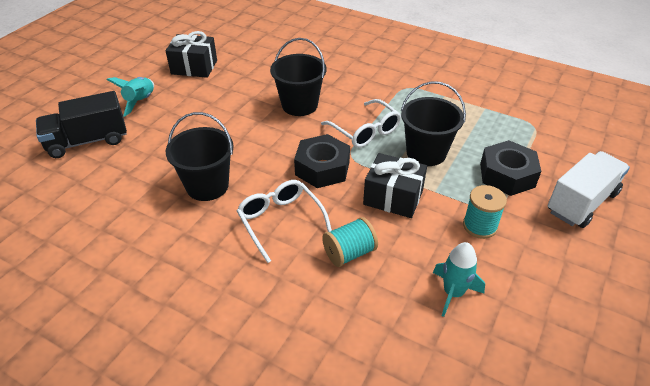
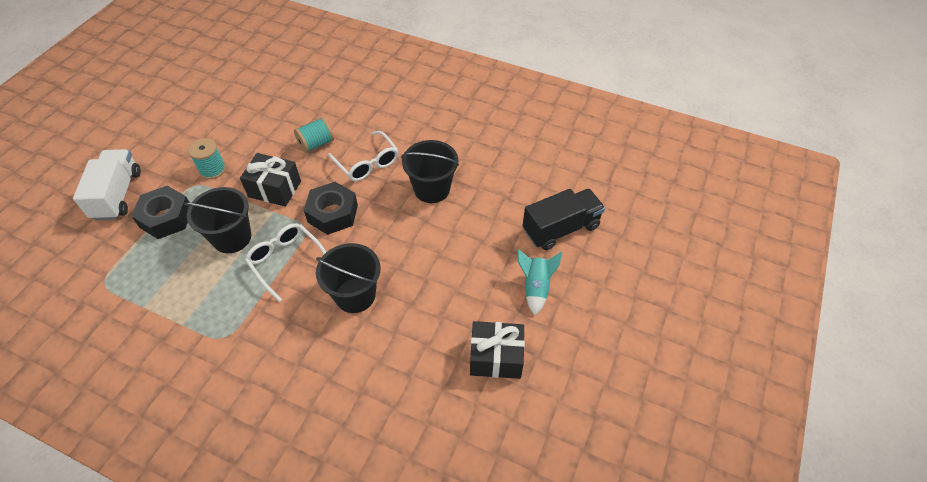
camera: 175 degrees right, 10 degrees up
(453, 293) = (251, 124): turquoise rocket -> none
(581, 202) = (117, 195): white truck -> white truck turned 135 degrees clockwise

